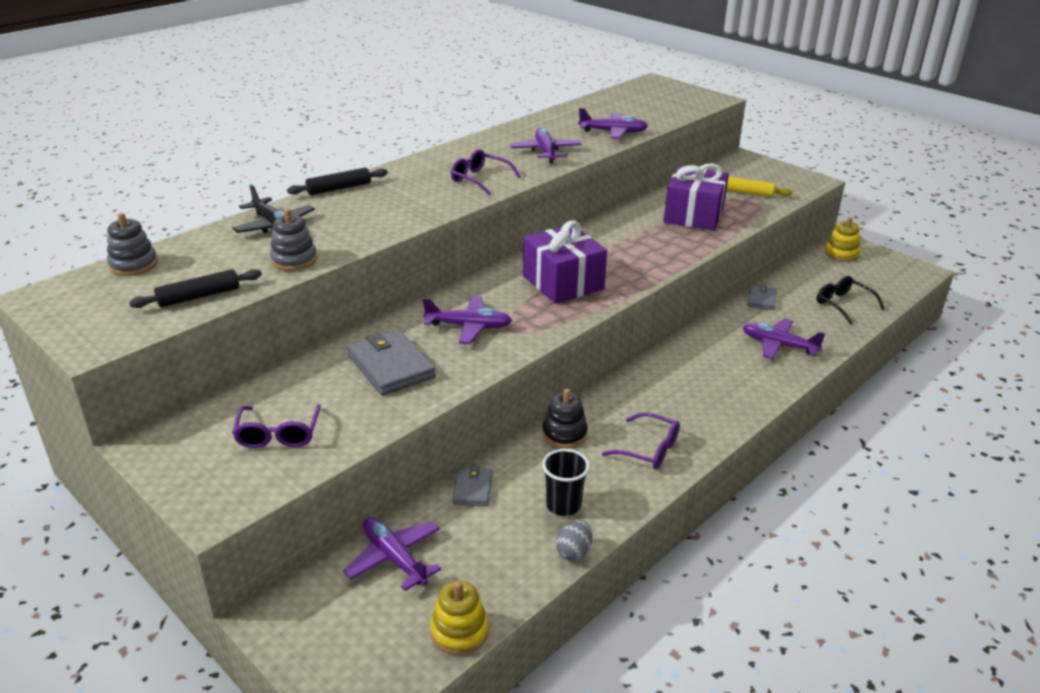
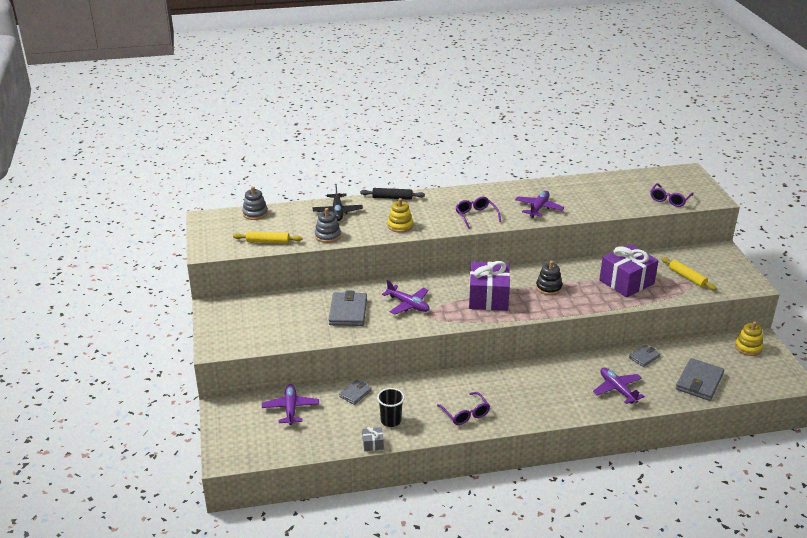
camera: 35 degrees right, 0 degrees up
(199, 296) = (268, 241): black rolling pin -> yellow rolling pin
(278, 434) = (267, 325): purple glasses -> purple glasses (669, 200)
(459, 631) = (289, 452): yellow stacking toy -> yellow stacking toy (400, 226)
(564, 434) = (429, 386): black stacking toy -> black stacking toy (548, 288)
(574, 552) = (373, 444): grey egg -> grey gift
(613, 132) = (602, 206): purple plane -> none
(843, 304) = (699, 382): black glasses -> grey wallet

